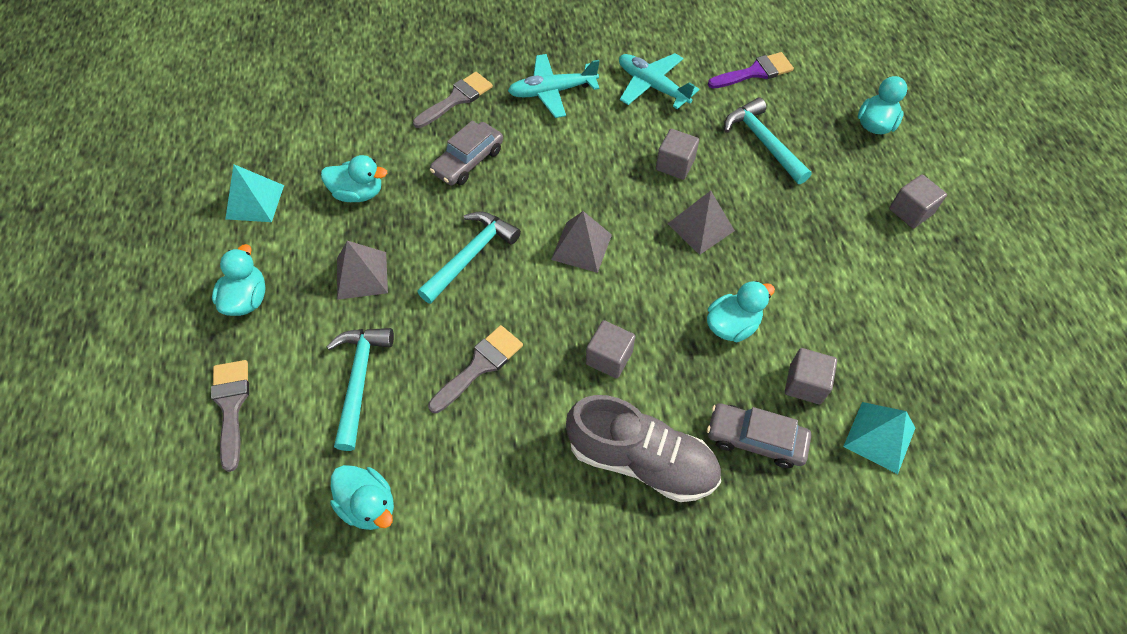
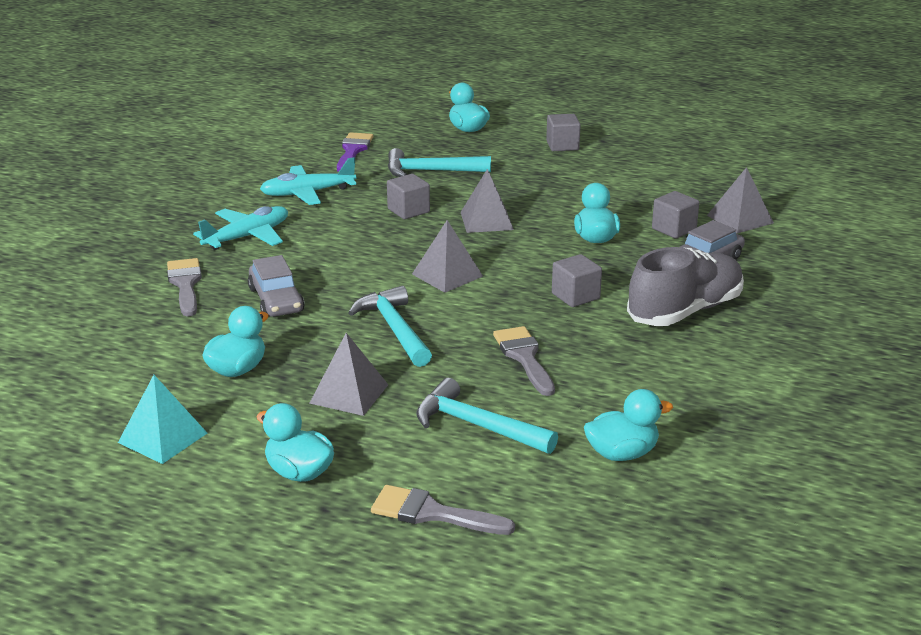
camera: 60 degrees left, 30 degrees down
(552, 92) = (247, 237): turquoise plane -> turquoise plane turned 150 degrees counterclockwise
(879, 437) = (740, 219): turquoise pyramid -> grey pyramid

